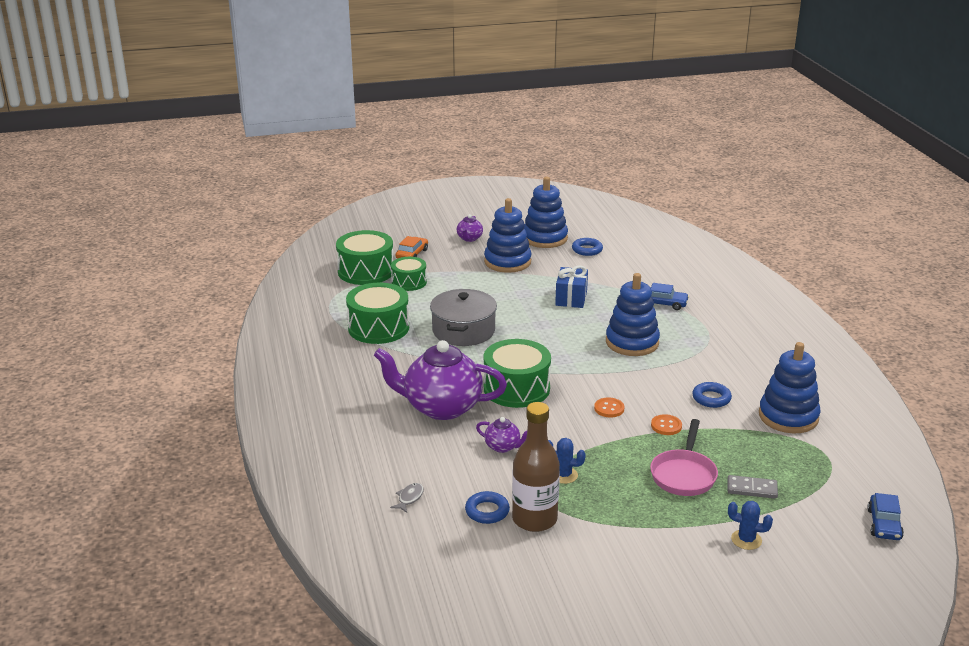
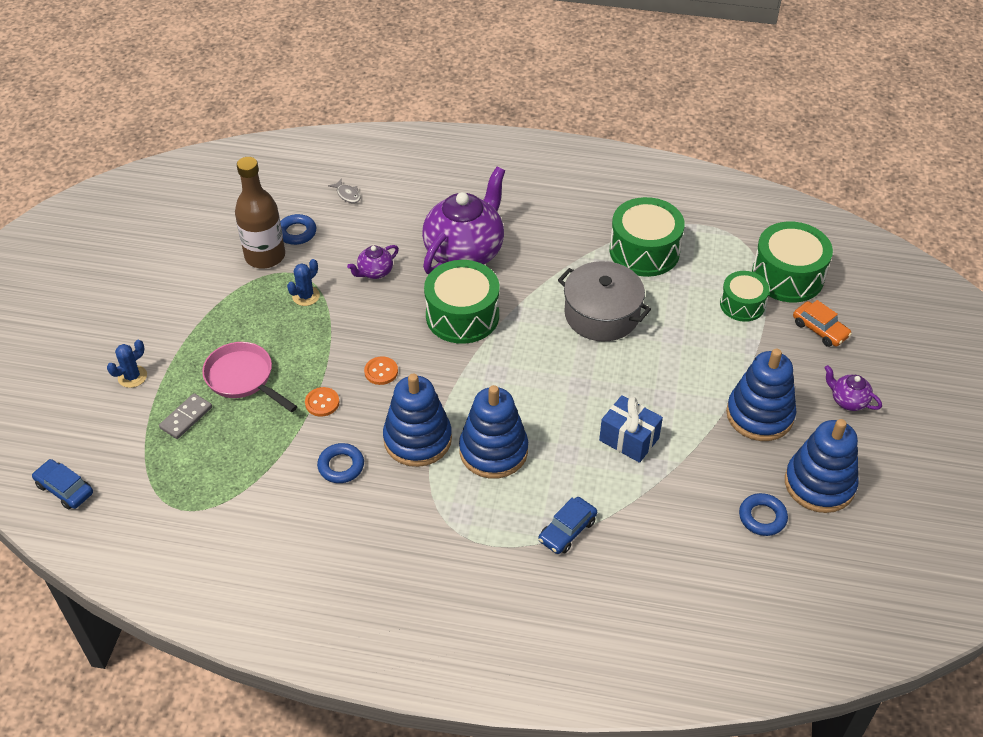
camera: 115 degrees right, 20 degrees up
(788, 417) = (263, 516): blue stacking toy -> blue stacking toy (417, 439)

